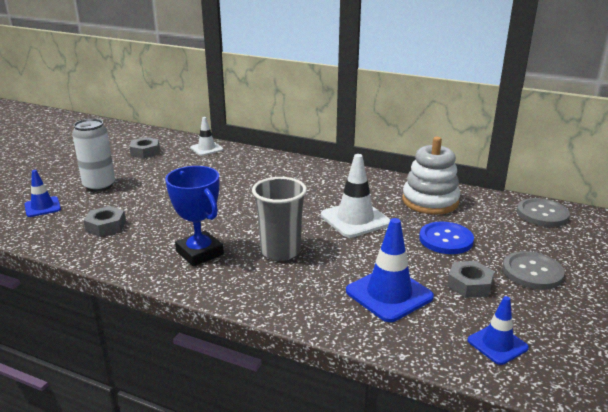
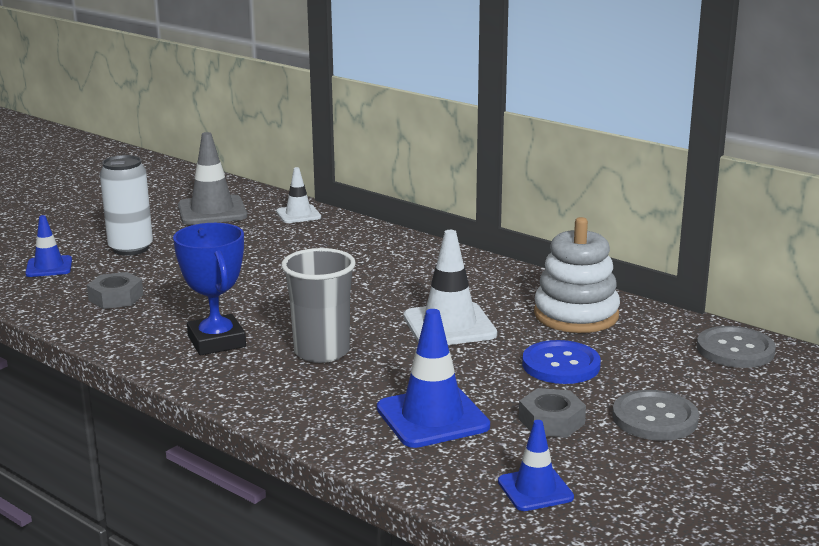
camera: 15 degrees right, 5 degrees down
(145, 152) = (212, 211): grey nut -> grey traffic cone

